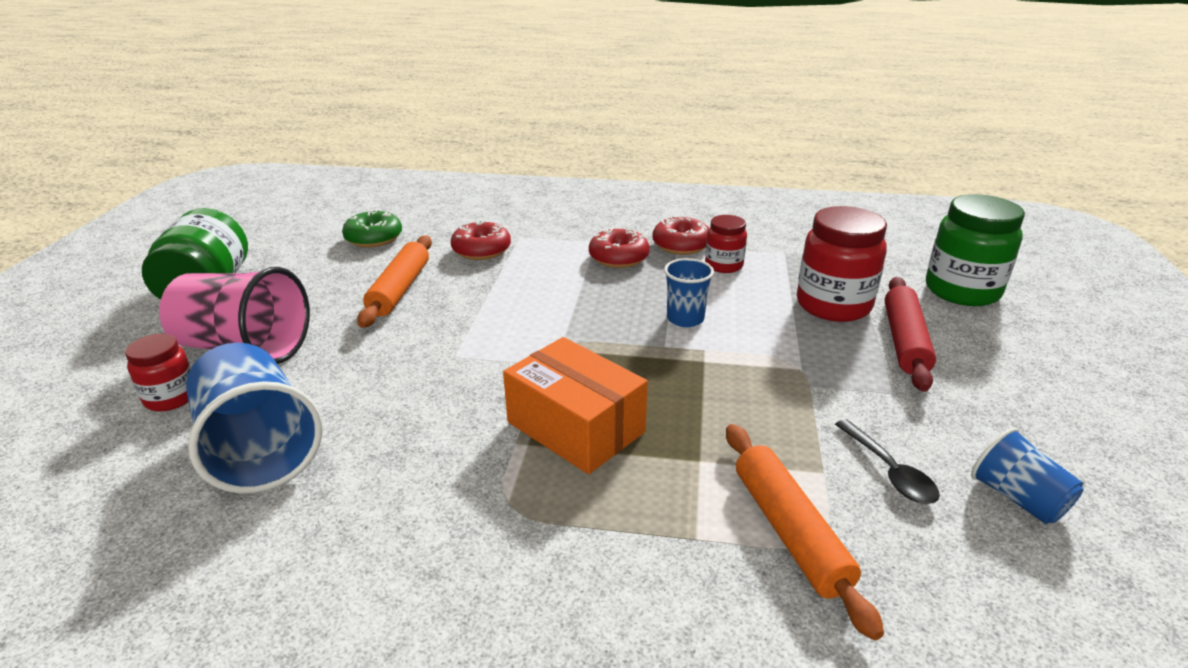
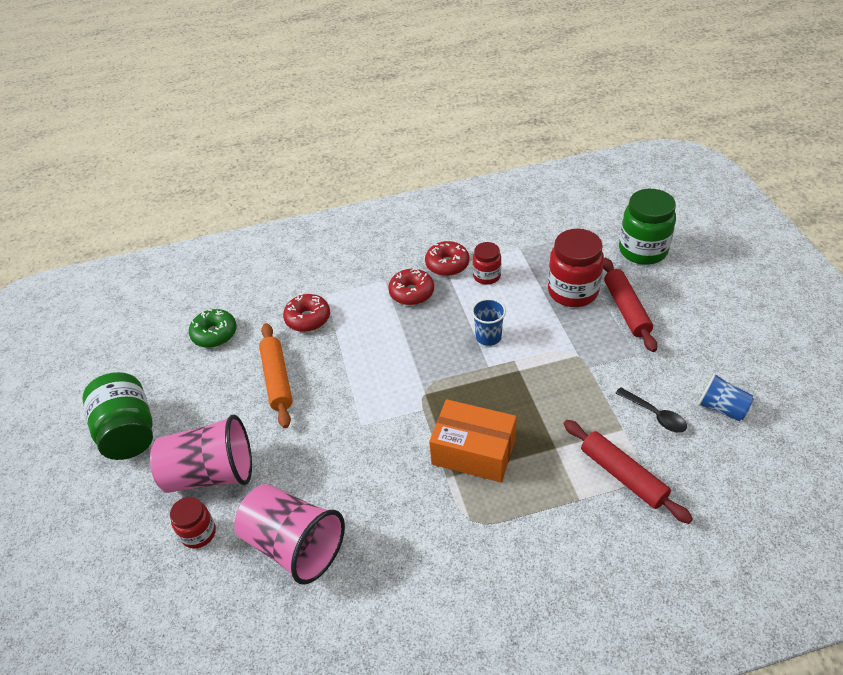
camera: 20 degrees left, 15 degrees up
(259, 448) = (294, 545): blue cup -> pink cup
(789, 531) = (622, 475): orange rolling pin -> red rolling pin

